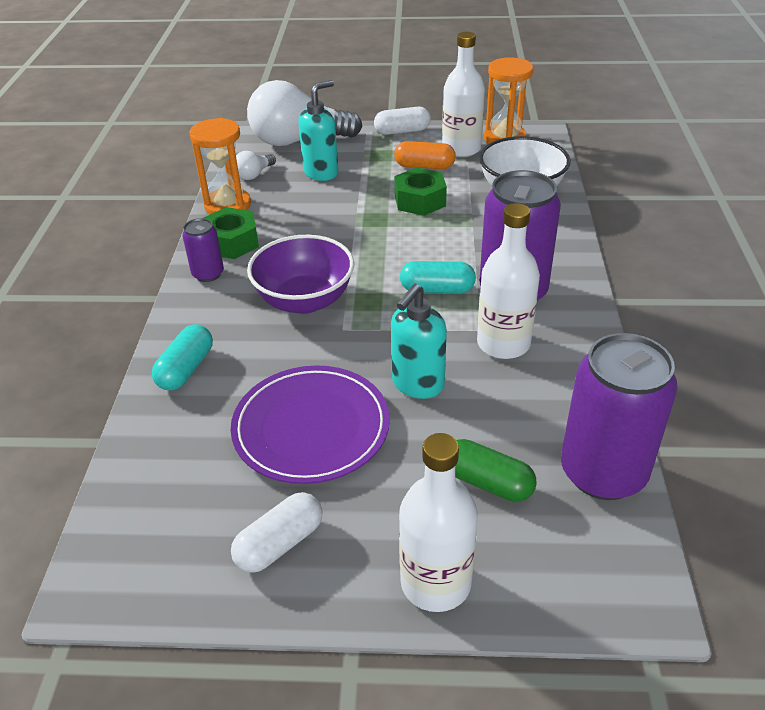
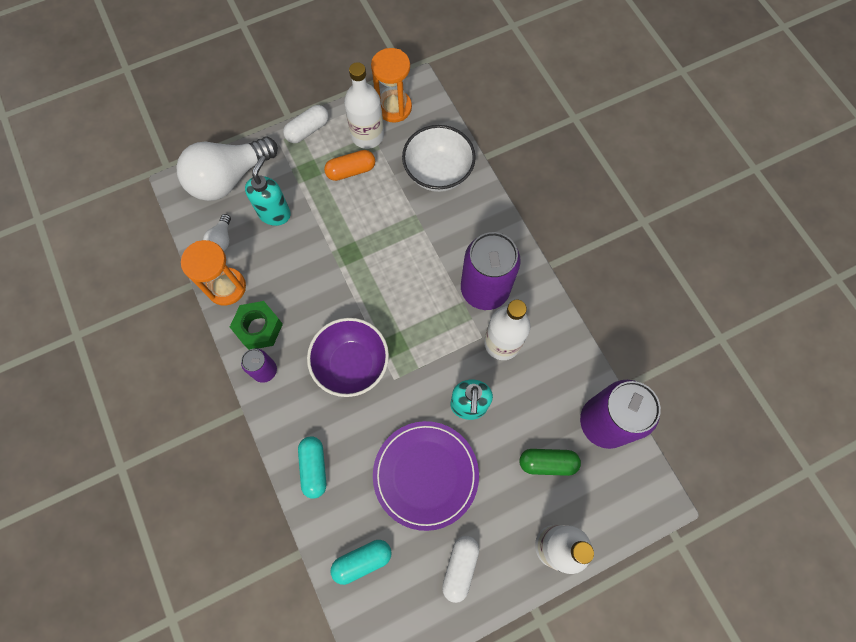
camera: 30 degrees left, 30 degrees up
(420, 200) = (370, 216): green nut -> none
(437, 289) = (434, 310): turquoise capsule -> turquoise capsule (362, 561)

